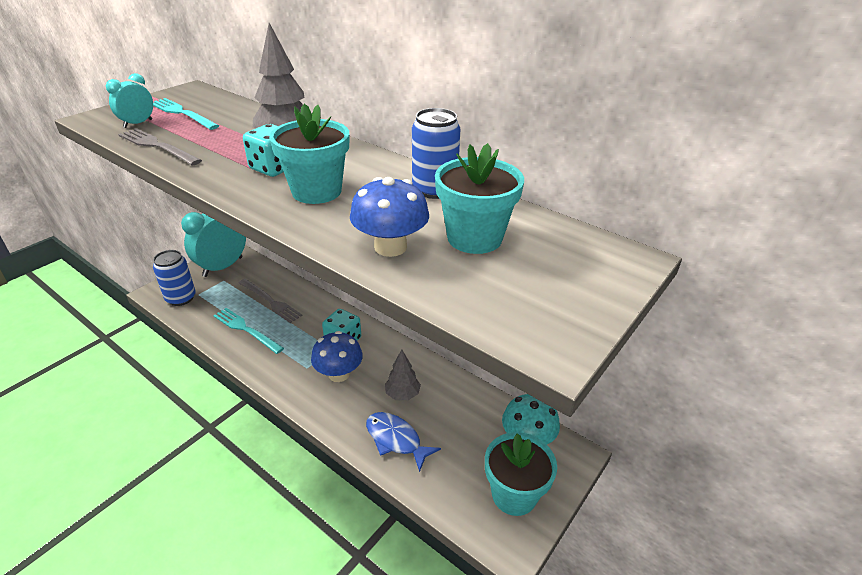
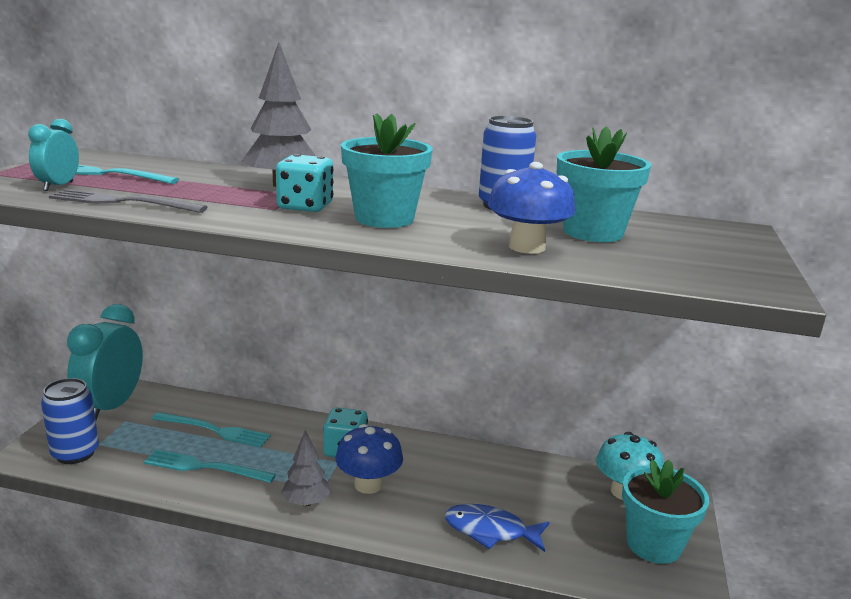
camera: 25 degrees left, 15 degrees down
(270, 301) = (214, 430): grey fork -> turquoise fork
(402, 394) = (461, 485): grey tree -> grey tree (306, 502)

